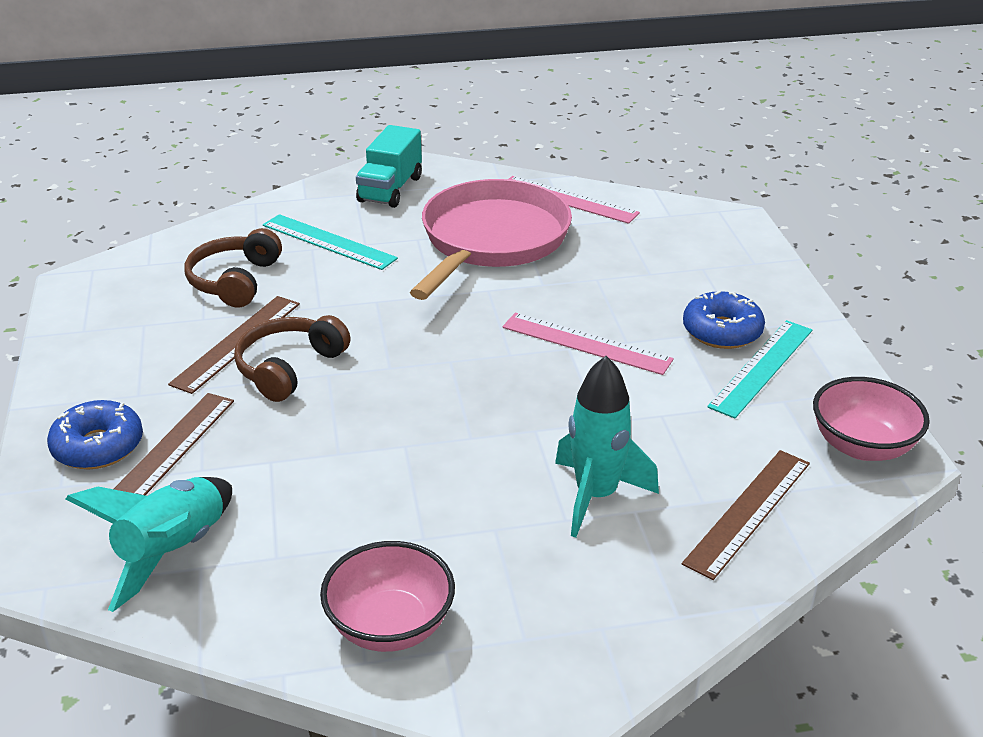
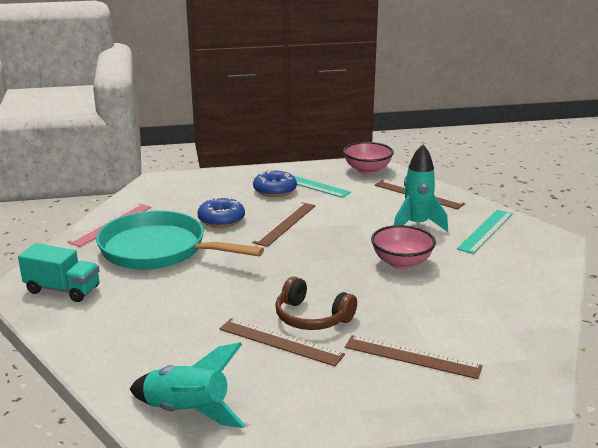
camera: 90 degrees left, 10 degrees down
(98, 446) = (411, 388): blue donut -> blue donut (221, 219)
(173, 552) = (502, 343): turquoise rocket -> turquoise rocket (187, 412)
(235, 281) = (191, 351): brown headphones -> none
(328, 242) = (140, 313): turquoise ruler -> turquoise ruler (485, 231)
(390, 625) = (526, 274): pink bowl -> pink bowl (401, 262)
(491, 241) = (159, 250): pink pan -> turquoise pan
(586, 343) = (285, 223): pink ruler -> brown ruler

